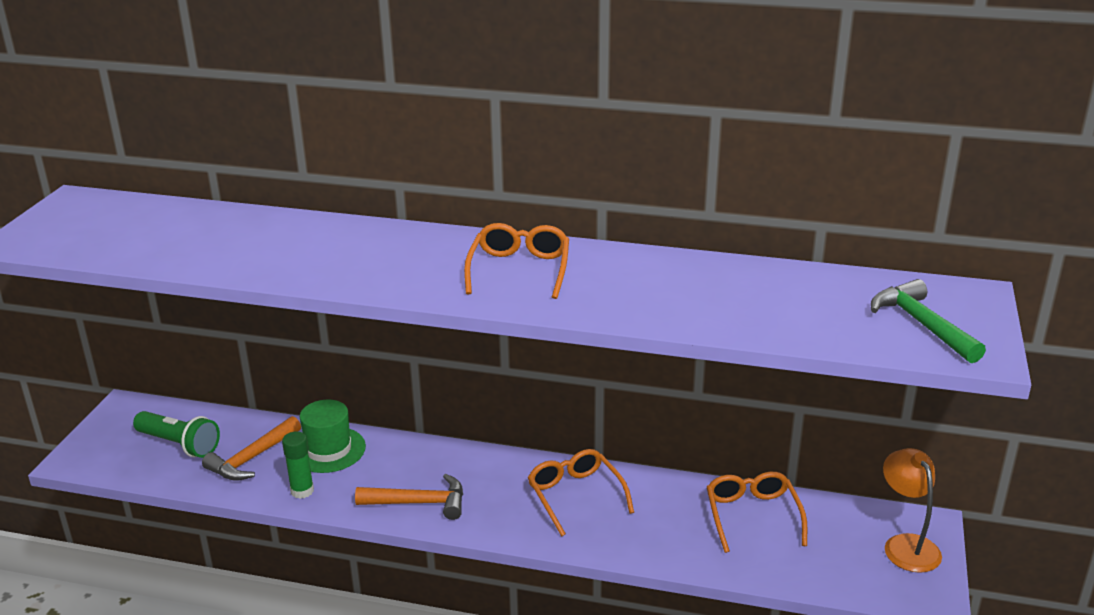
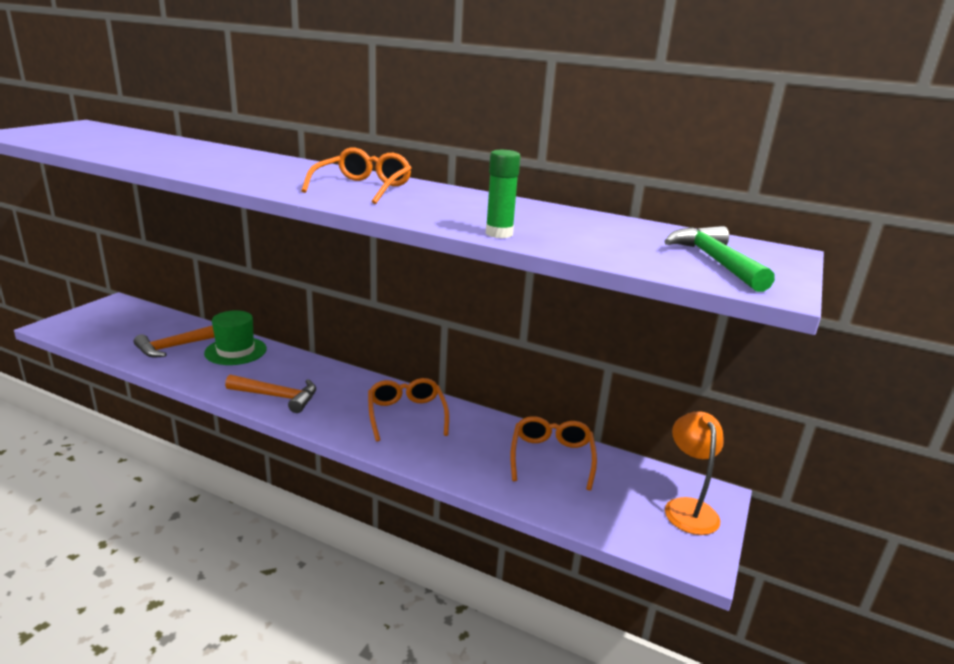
camera: 10 degrees right, 5 degrees down
(179, 445) = (132, 330): green flashlight -> none
(302, 491) = (195, 373): green glue stick -> green glue stick (499, 233)

